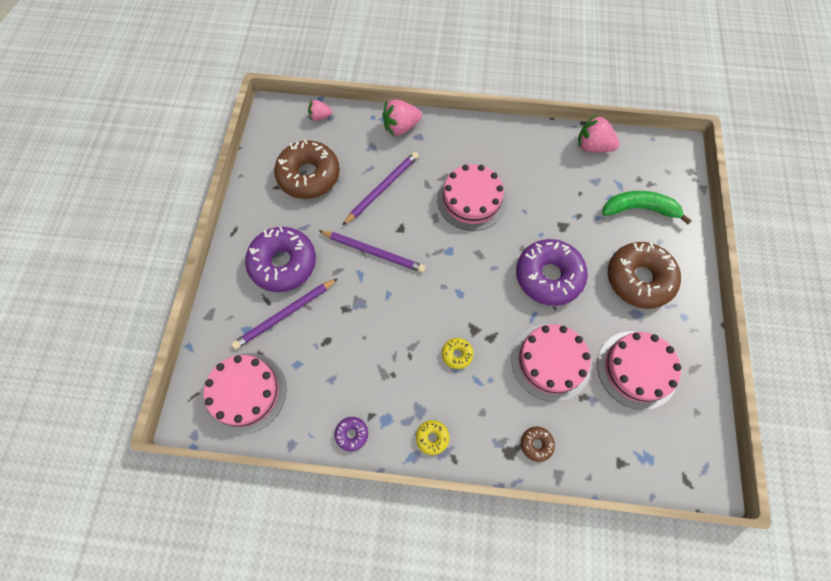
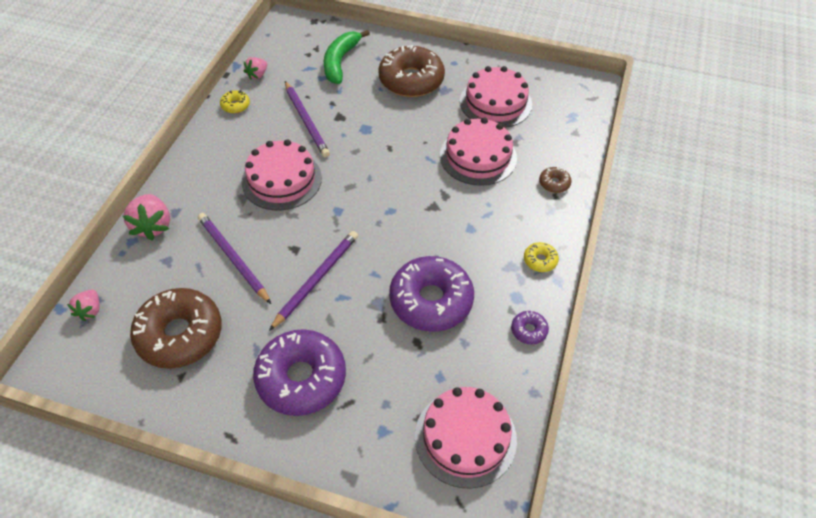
camera: 80 degrees left, 15 degrees down
(285, 314) = (373, 383): purple pencil -> purple pencil (306, 121)
(457, 354) = (457, 225): yellow donut -> yellow donut (235, 105)
(548, 276) = (391, 139): purple donut -> purple donut (431, 301)
(592, 146) = (257, 75): pink strawberry -> pink strawberry, size x0.61

